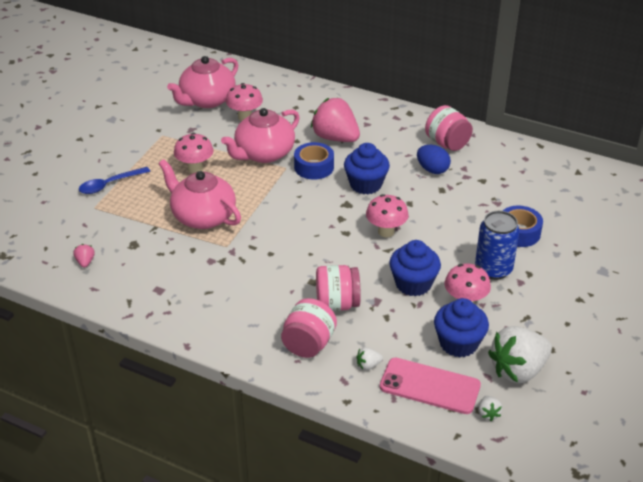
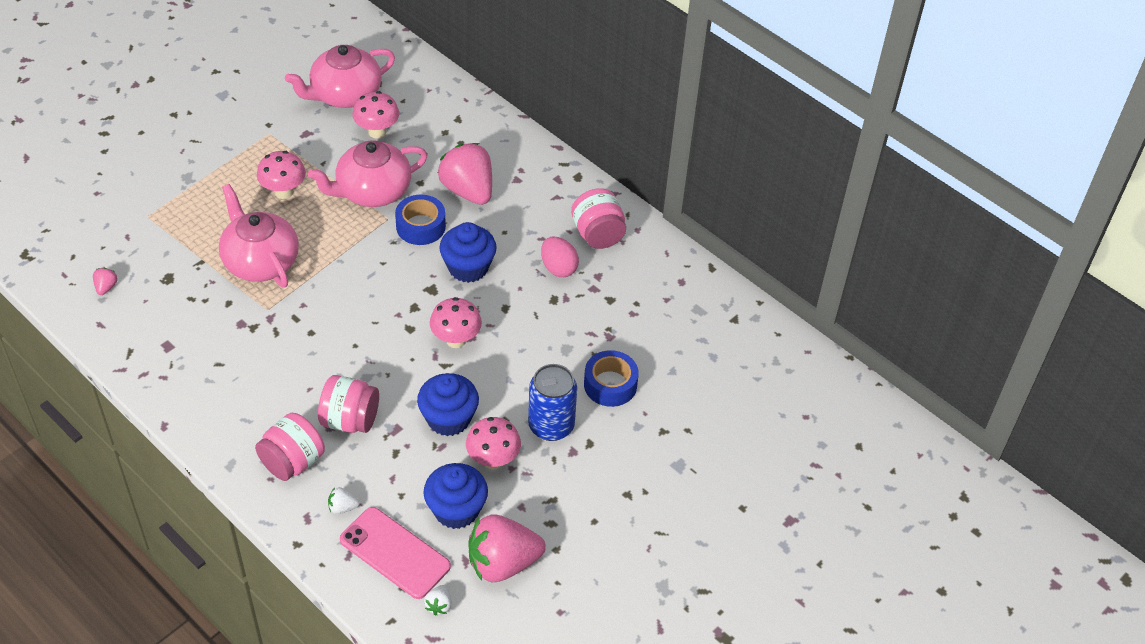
camera: 15 degrees right, 10 degrees up
(109, 184) = (178, 189): blue spoon -> none
(432, 170) = (558, 268): blue egg -> pink egg
(518, 370) = (502, 563): white strawberry -> pink strawberry

